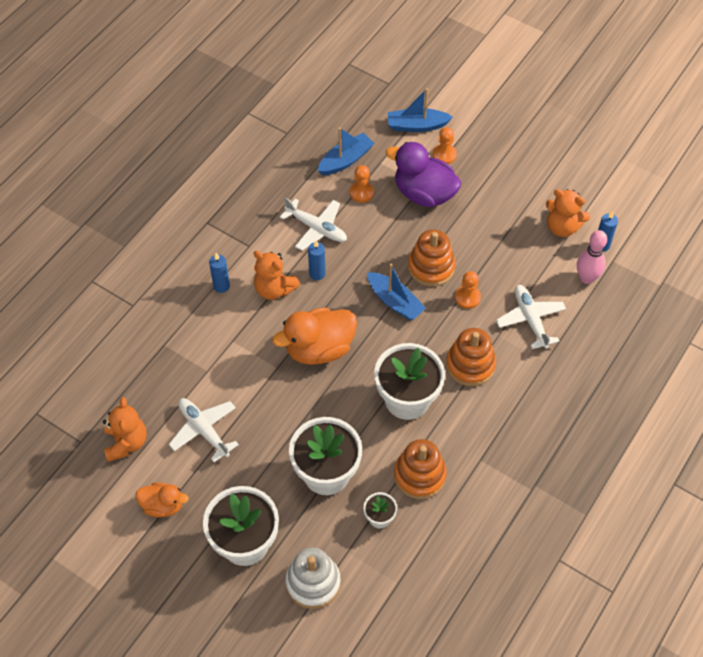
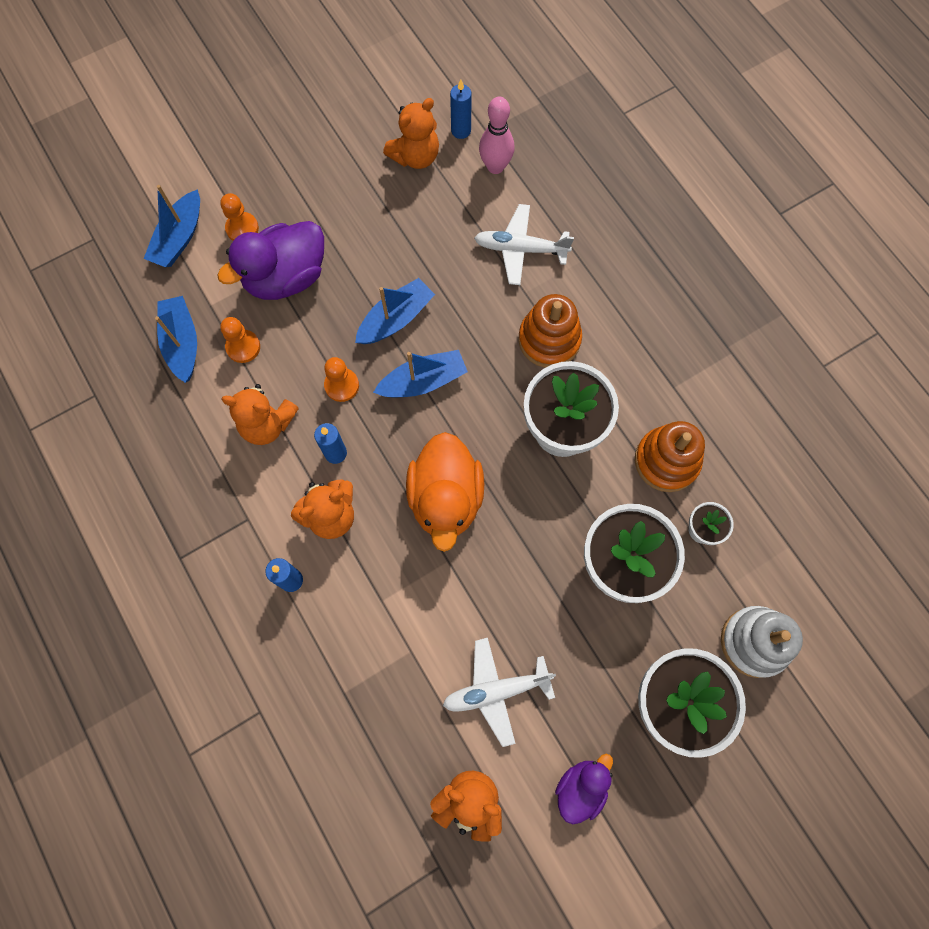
camera: 65 degrees left, 15 degrees up
(163, 505) = (581, 787): orange duck -> purple duck
(316, 228) = (267, 424): white plane -> orange teddy bear
(431, 267) = (396, 319): orange stacking toy -> blue boat
(467, 297) = (458, 300): orange pawn -> orange pawn (342, 385)

